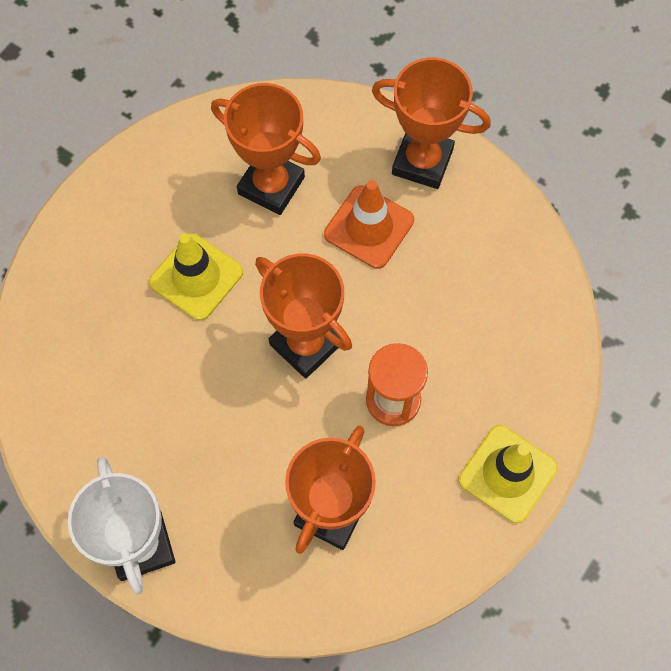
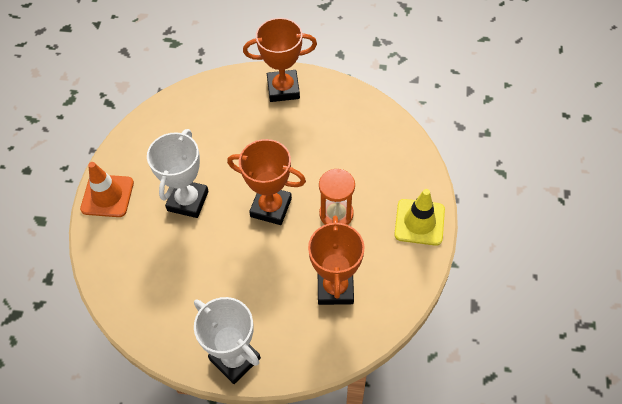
camera: 25 degrees left, 10 degrees down
(196, 277) = (188, 201): yellow traffic cone -> white trophy
(271, 185) = (205, 135): orange trophy -> none
(369, 227) = (272, 133): orange traffic cone -> orange traffic cone (107, 196)

